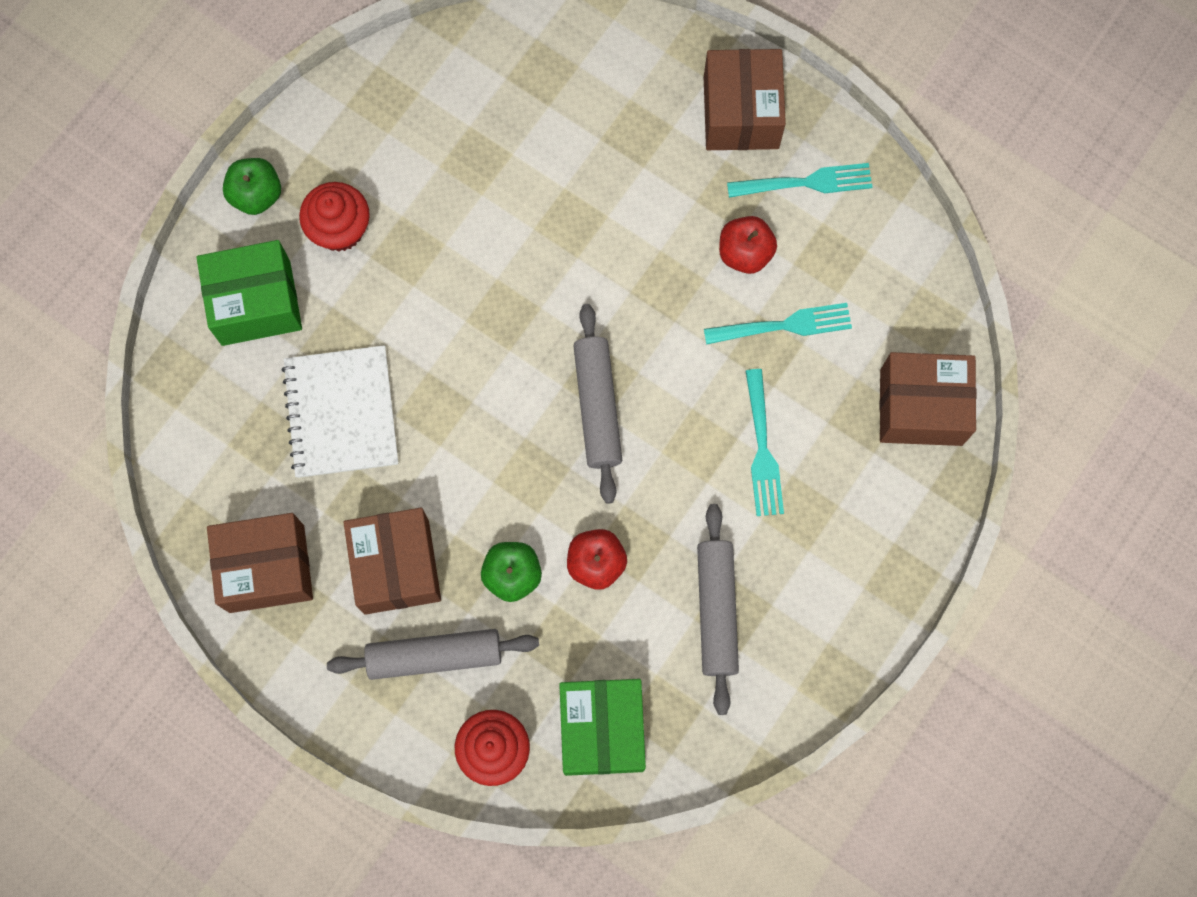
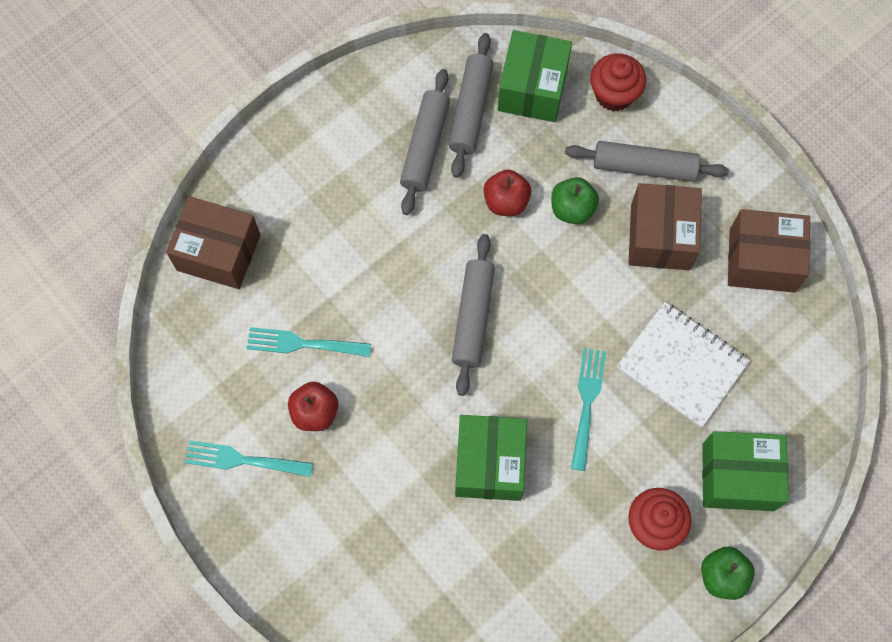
camera: 165 degrees left, 5 degrees down
(341, 413) = (681, 365): white notebook -> white notebook turned 60 degrees counterclockwise
(535, 247) = (489, 463): none -> green box
(673, 677) = (470, 110): none -> grey rolling pin
(741, 113) = (277, 539): brown box -> none
(762, 449) = (353, 252): turquoise fork -> turquoise fork (587, 403)

